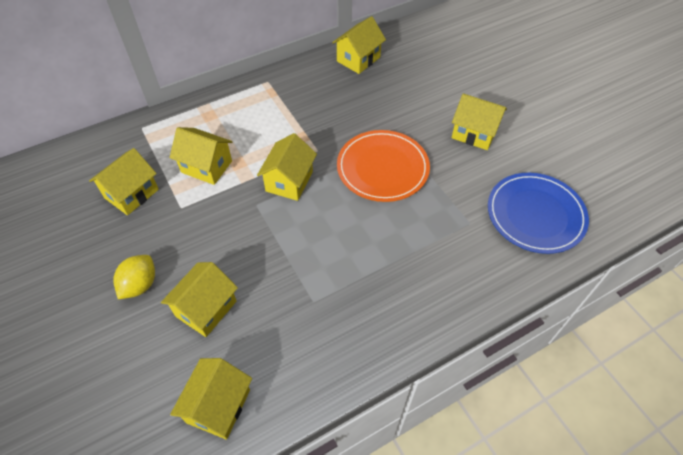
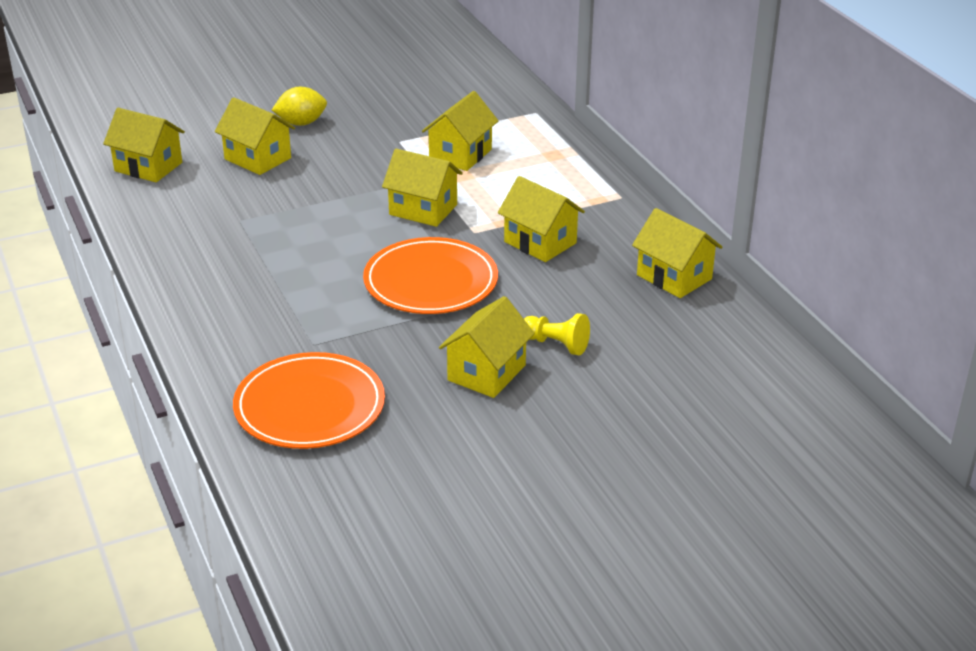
camera: 95 degrees right, 20 degrees down
(131, 194) = (427, 112): yellow house -> yellow house (540, 242)
(140, 285) = (301, 123): yellow lemon -> yellow lemon turned 45 degrees counterclockwise
(438, 105) = (556, 344): none -> yellow pawn
(535, 214) = (309, 406): blue plate -> orange plate

